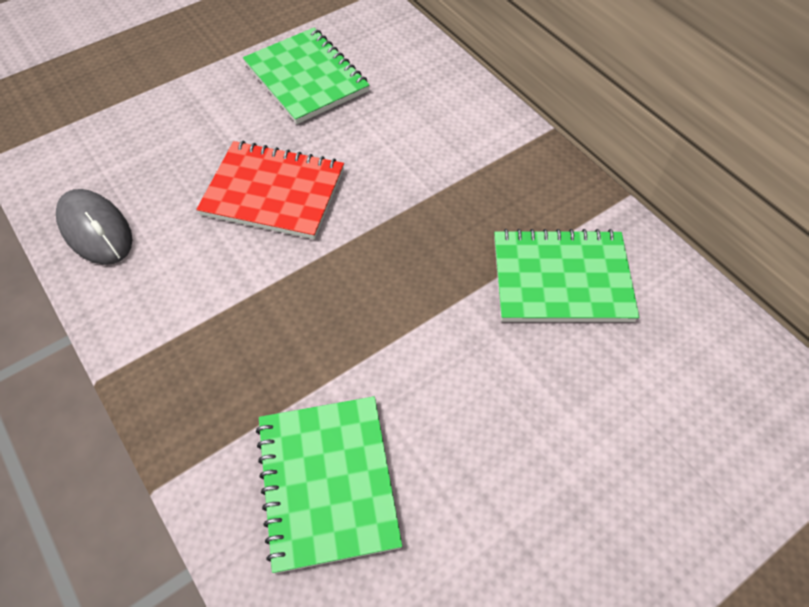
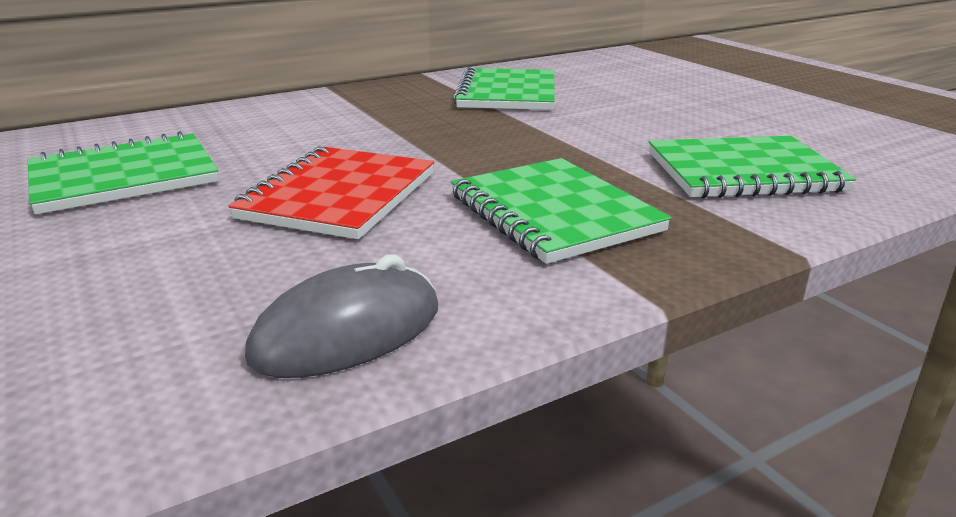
camera: 85 degrees left, 30 degrees down
(238, 321) = (553, 213): none -> green notebook

